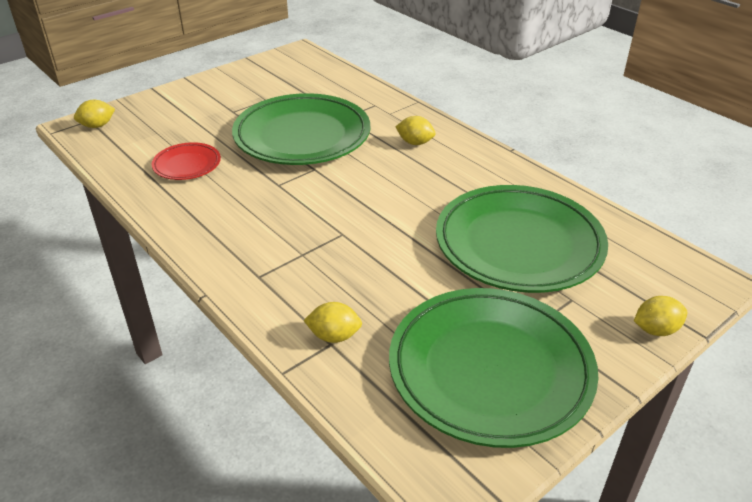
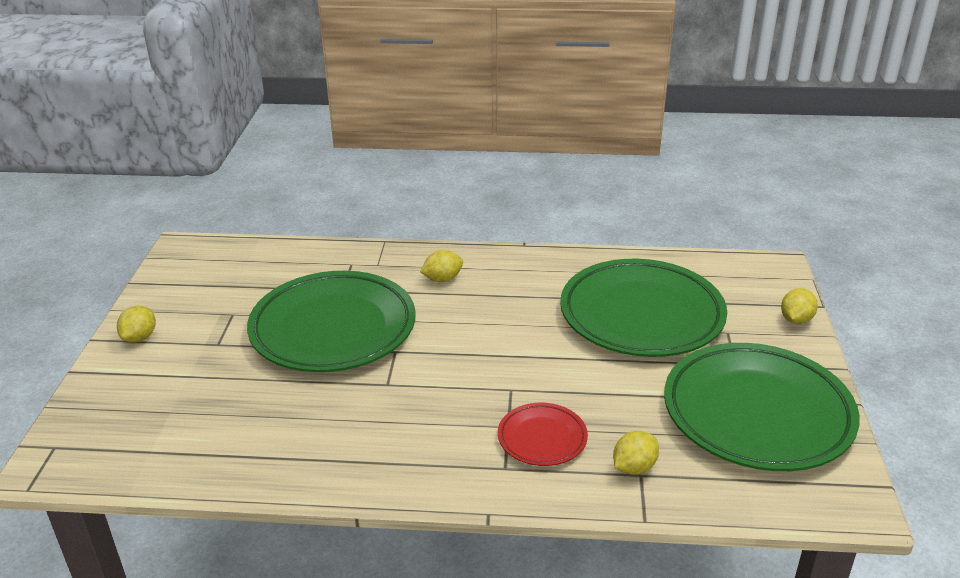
camera: 45 degrees left, 5 degrees down
(97, 126) = (78, 446): yellow lemon -> yellow lemon (140, 337)
(187, 165) = (264, 421): red plate -> red plate (542, 438)

